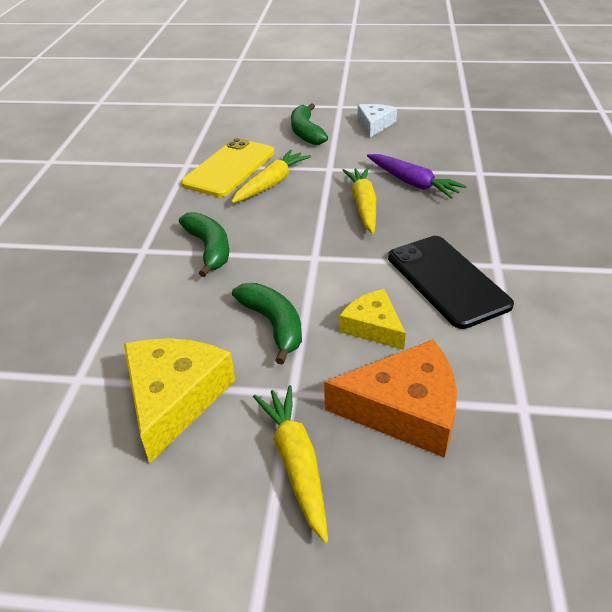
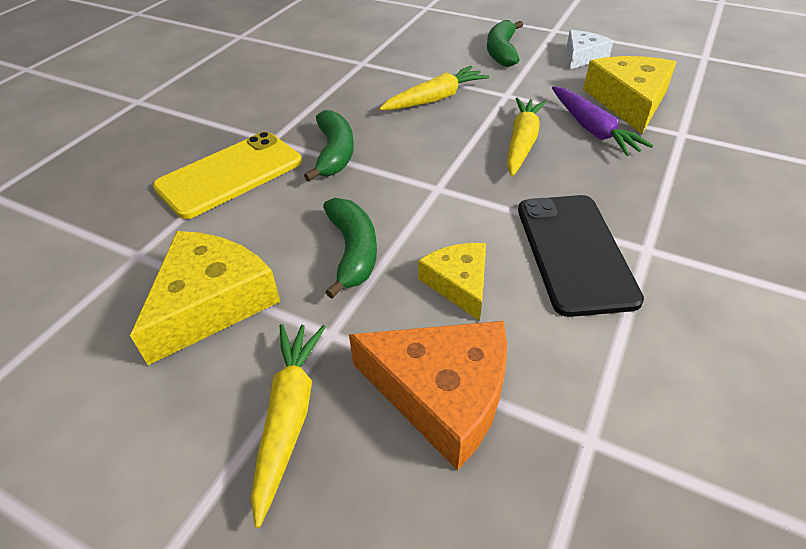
camera: 20 degrees right, 5 degrees up
(229, 168) = (402, 74): yellow phone -> yellow phone (230, 174)
(429, 155) = (629, 102): none -> yellow cheese

